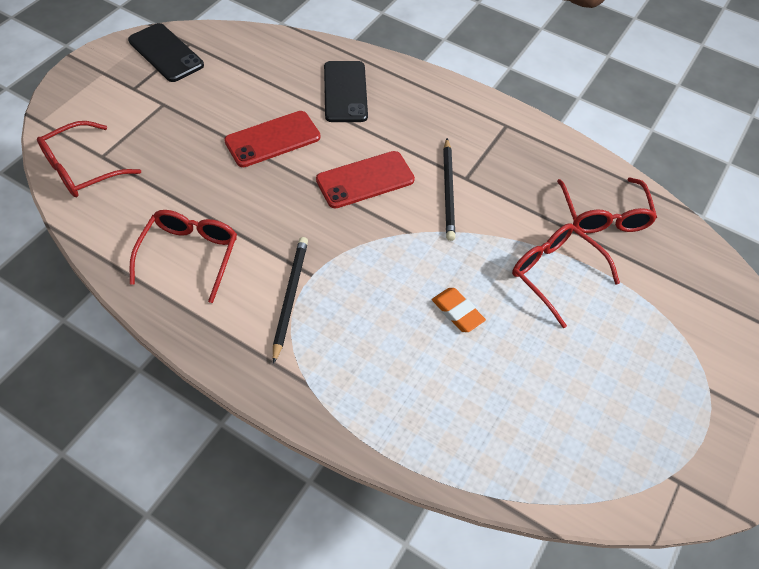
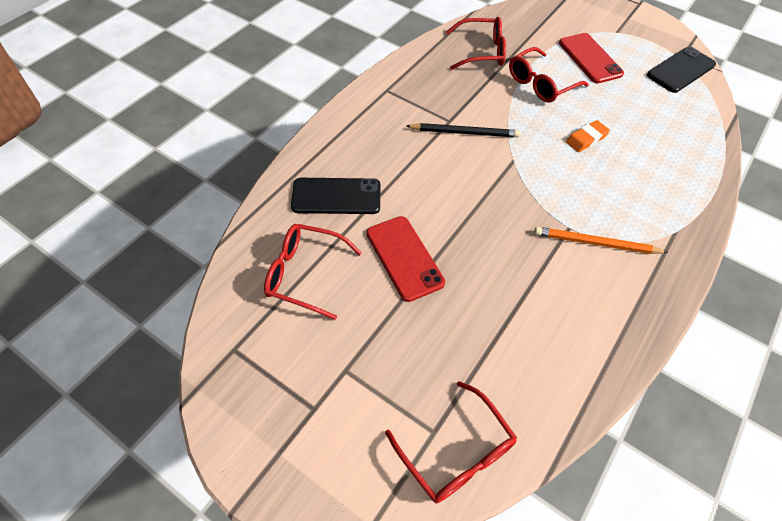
camera: 85 degrees left, 0 degrees up
(166, 53) = (249, 375): black phone -> black phone (681, 70)
(189, 255) = (565, 325): red glasses -> red glasses (305, 274)
(290, 297) = (596, 243): black pencil -> orange pencil
(365, 180) = (456, 186): red phone -> red phone (590, 58)

